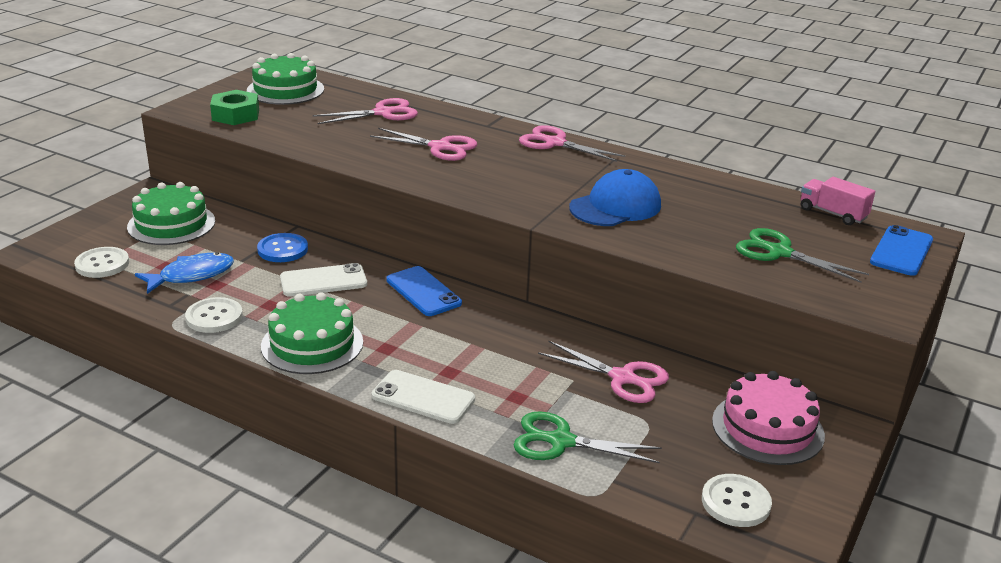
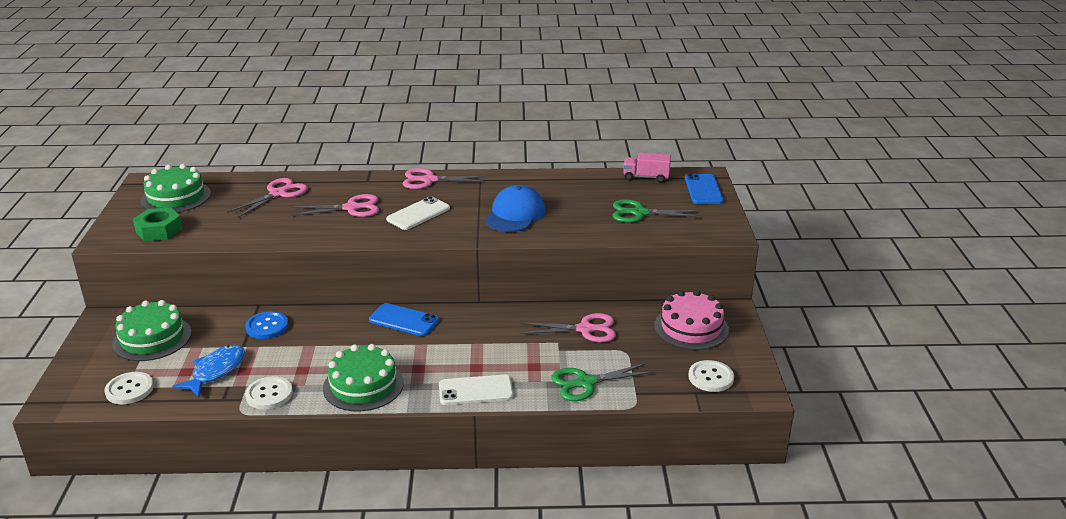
camera: 30 degrees left, 0 degrees up
(323, 281) = (324, 338): white phone -> white phone (418, 214)

